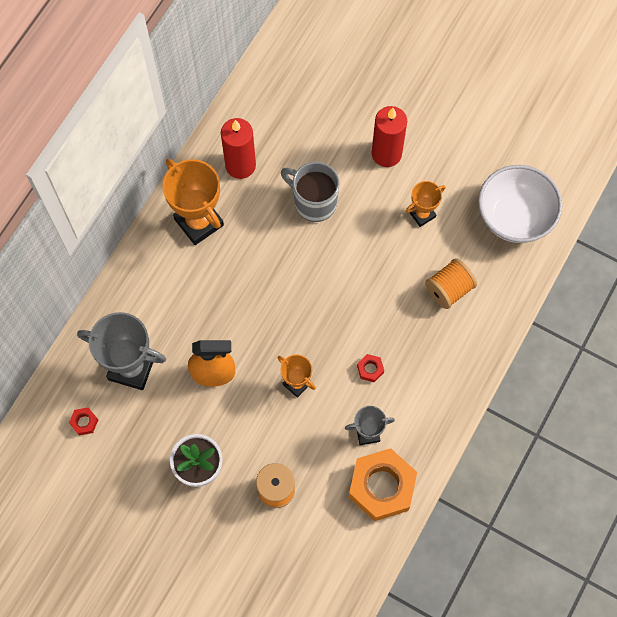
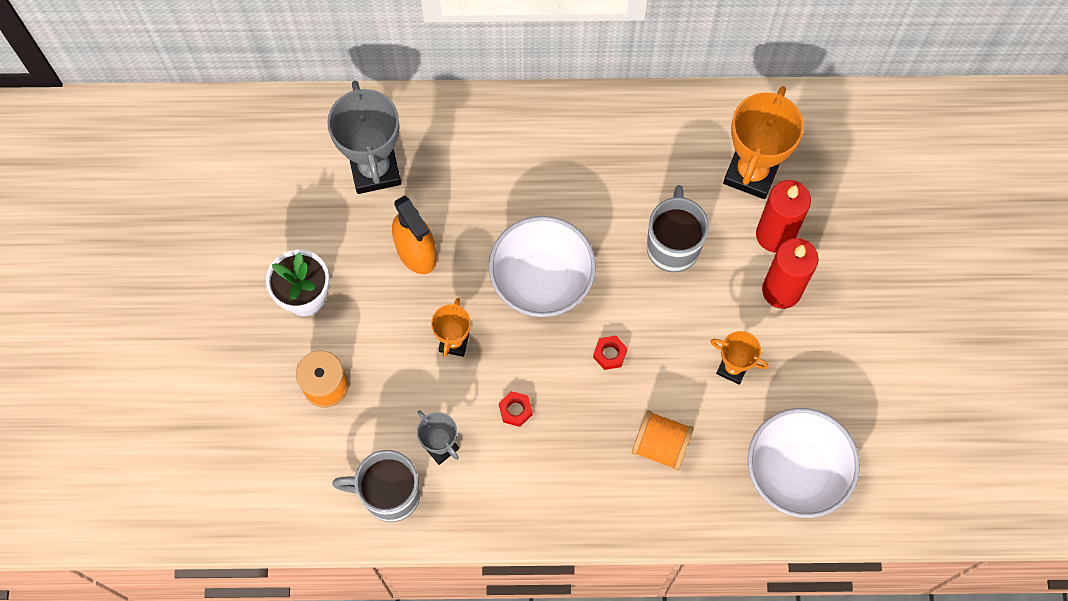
camera: 60 degrees right, 0 degrees up
(84, 422) = (291, 158): red nut -> red nut (609, 354)
(199, 222) = (575, 143): orange trophy -> orange trophy (751, 173)
(240, 165) = (667, 147): red candle -> red candle (775, 235)
(287, 300) = (542, 281): none -> white bowl
(382, 487) = (389, 494): orange nut -> grey mug

